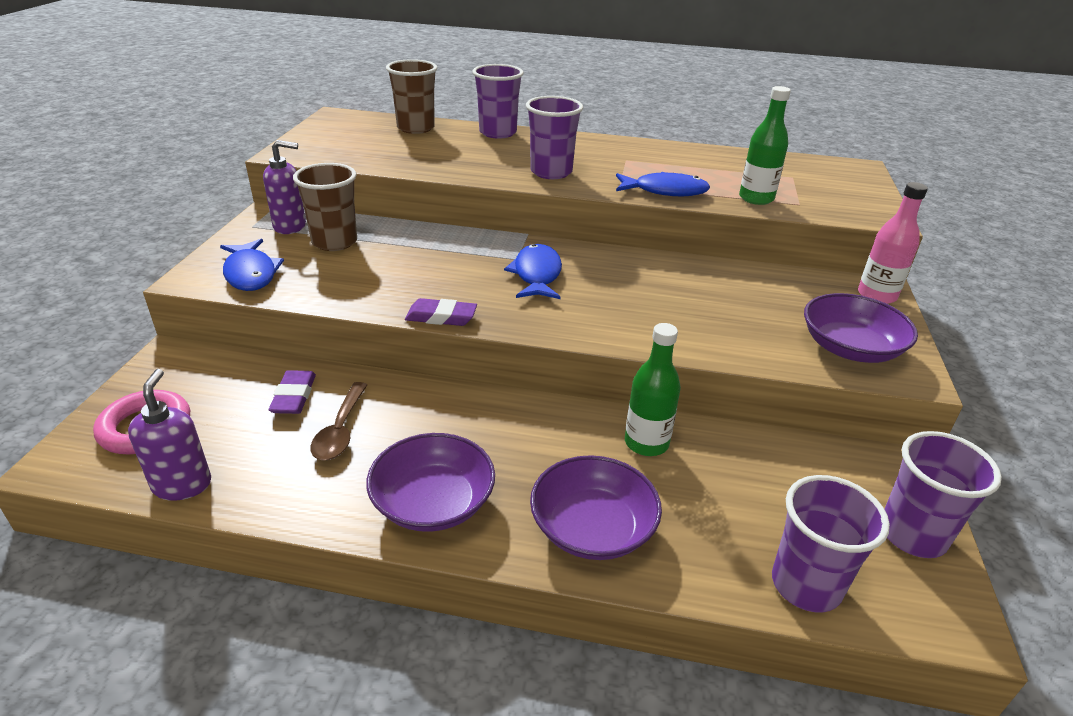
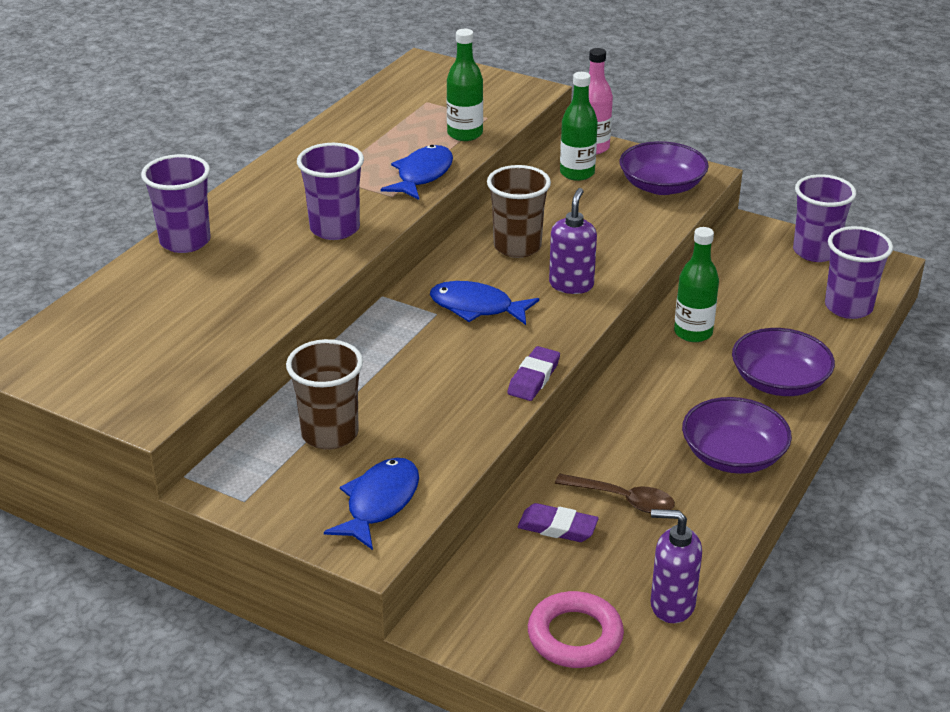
camera: 70 degrees left, 0 degrees up
(251, 273) = (379, 503): blue fish -> blue fish turned 60 degrees counterclockwise
(290, 226) = (265, 467): purple soap dispenser -> purple soap dispenser (571, 285)
(415, 128) = (122, 300): brown cup -> brown cup (517, 247)
(815, 293) = (577, 173): none -> green bottle

